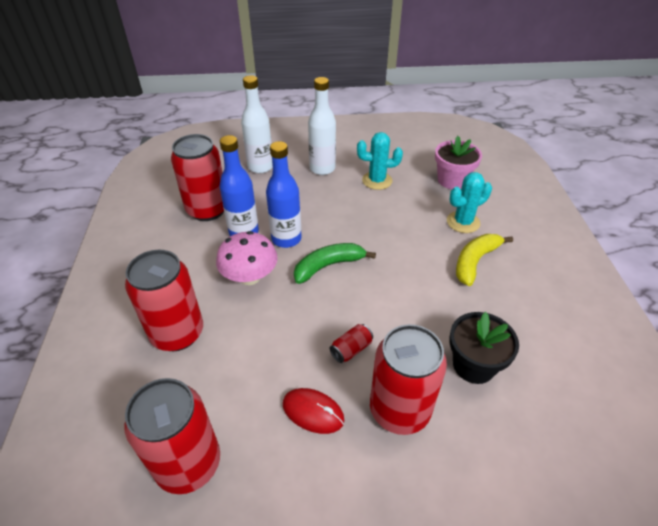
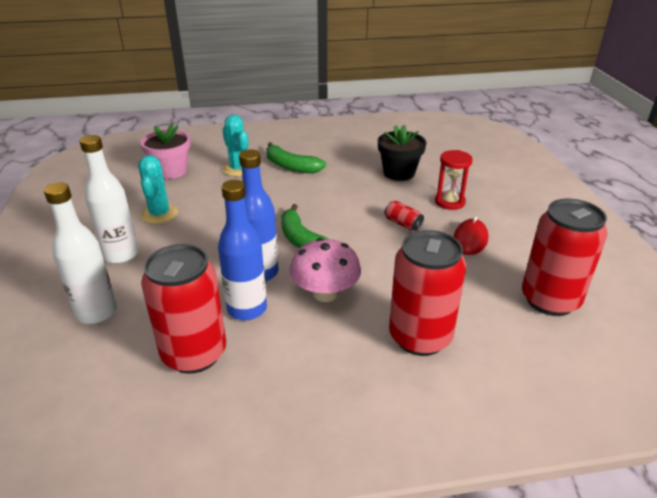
camera: 95 degrees left, 10 degrees down
(399, 410) = (449, 202): red can -> red hourglass
(475, 261) = (291, 166): yellow banana -> green banana

